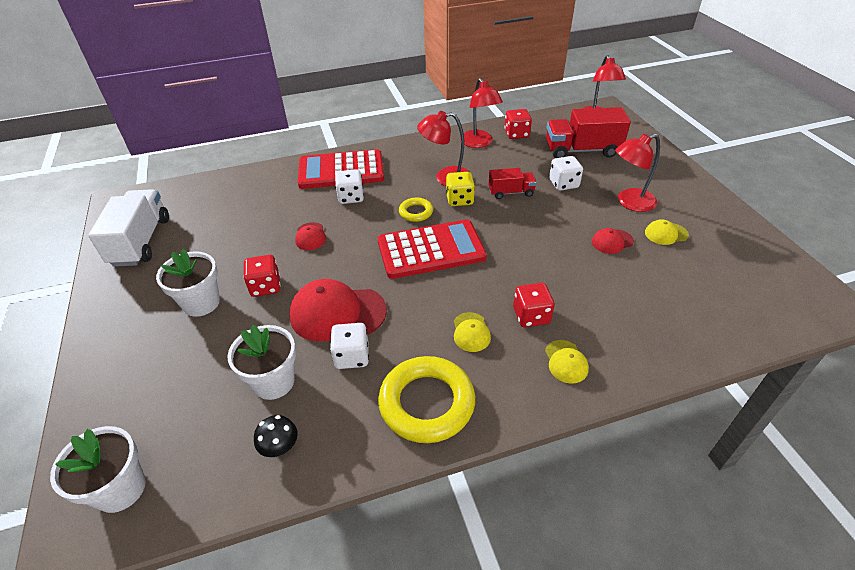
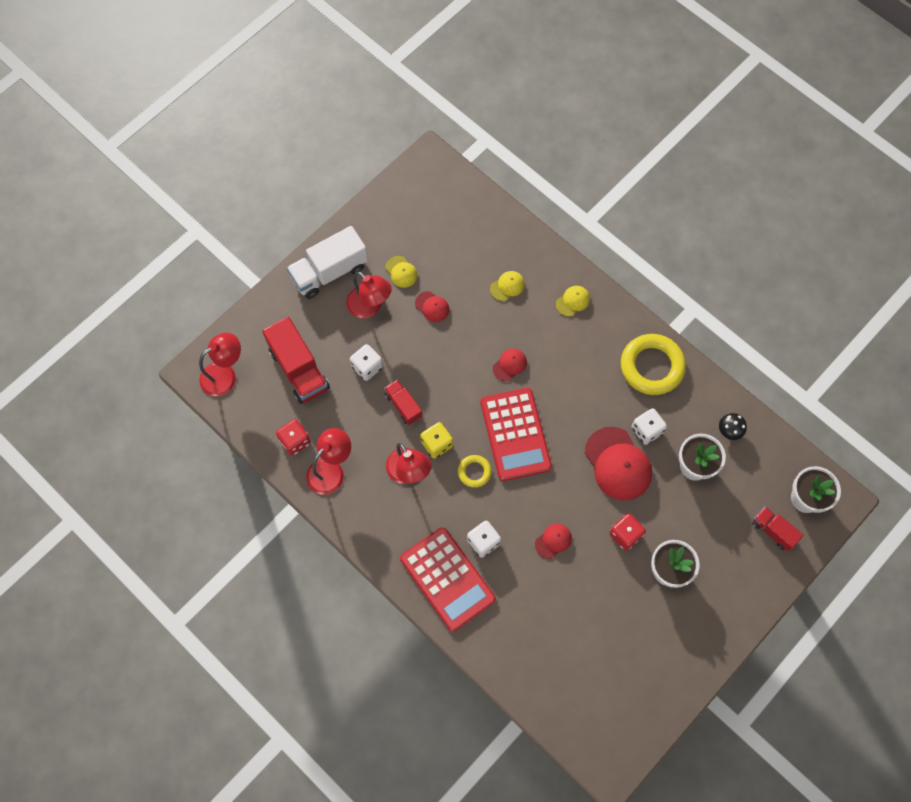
camera: 120 degrees left, 25 degrees up
(130, 423) = (773, 531): none -> red truck
(141, 241) = (642, 686): white truck -> white truck (329, 272)
(431, 250) = (515, 434): red calculator -> red calculator turned 150 degrees counterclockwise
(471, 332) = (582, 366): yellow cap -> yellow cap (507, 286)
(510, 273) = (509, 365): none -> red cap
(531, 316) = (545, 335): red dice -> none

